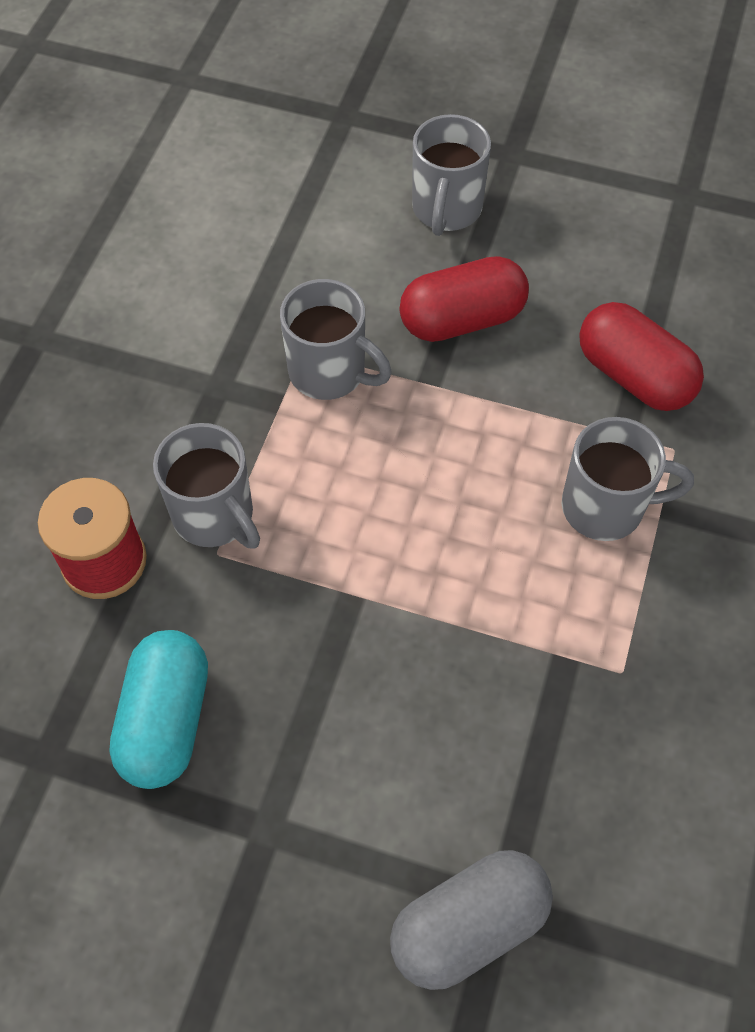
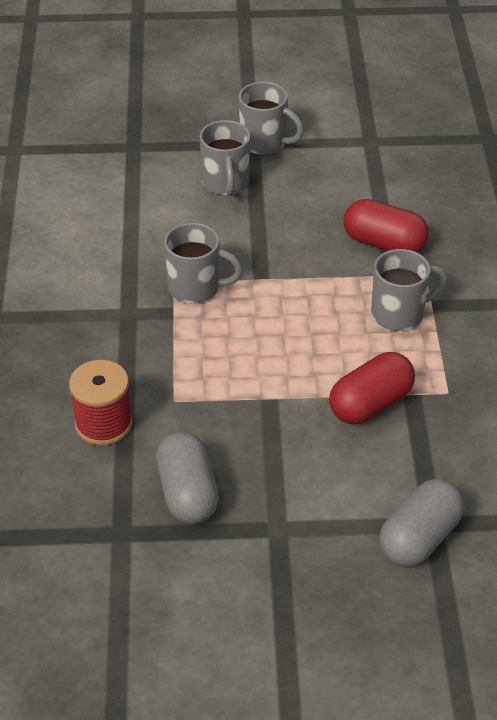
camera: 20 degrees left, 15 degrees down
(166, 720) = (187, 493): turquoise capsule -> grey capsule
(215, 516) = (162, 381): grey mug -> grey mug (265, 143)
(462, 320) = (265, 240): red capsule -> red capsule (370, 404)

